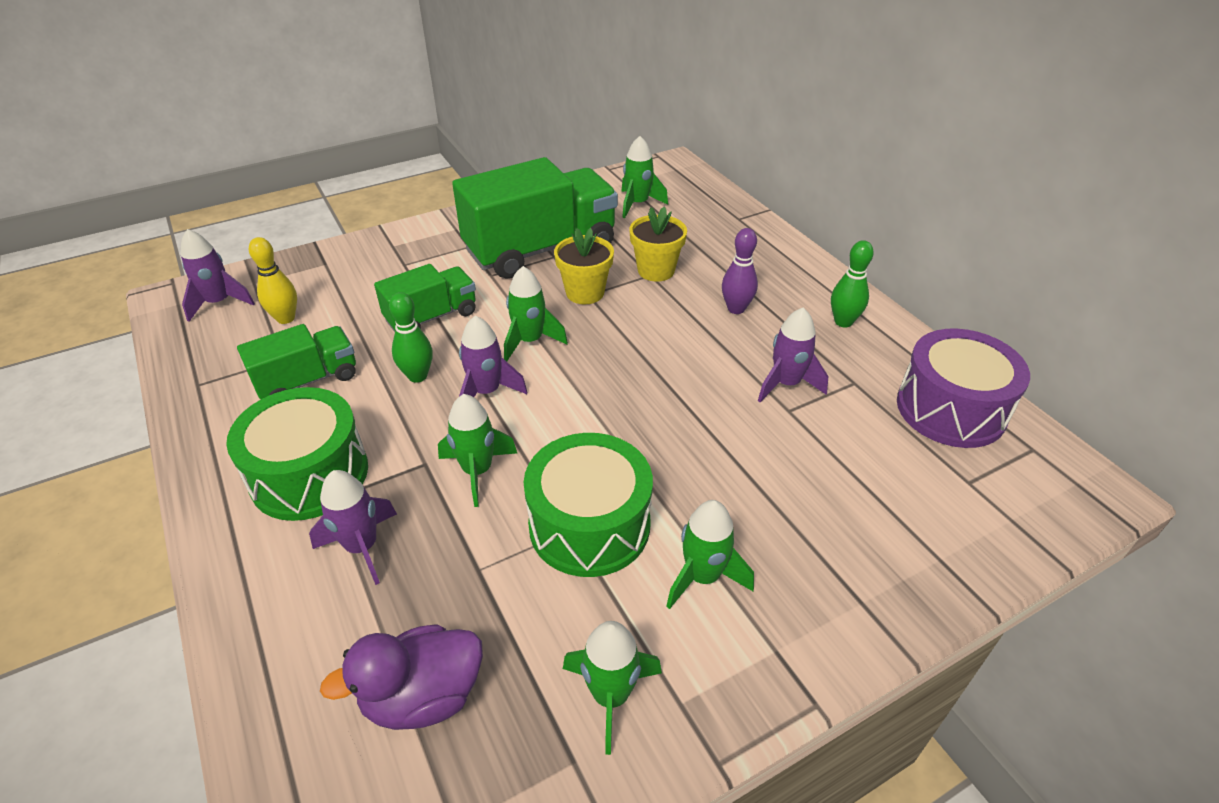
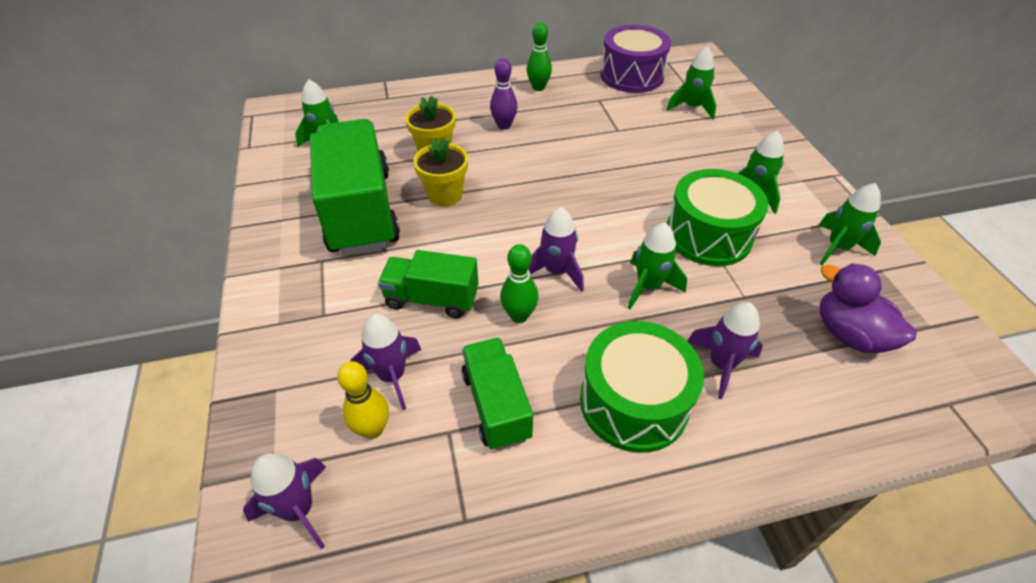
camera: 75 degrees left, 5 degrees up
(423, 696) = (849, 334): purple duck -> purple duck turned 150 degrees clockwise
(432, 317) = (432, 299): green truck -> green truck turned 60 degrees counterclockwise
(530, 341) = (498, 237): green rocket -> green rocket (692, 108)
(786, 384) = (592, 124): purple rocket -> purple rocket (392, 376)

